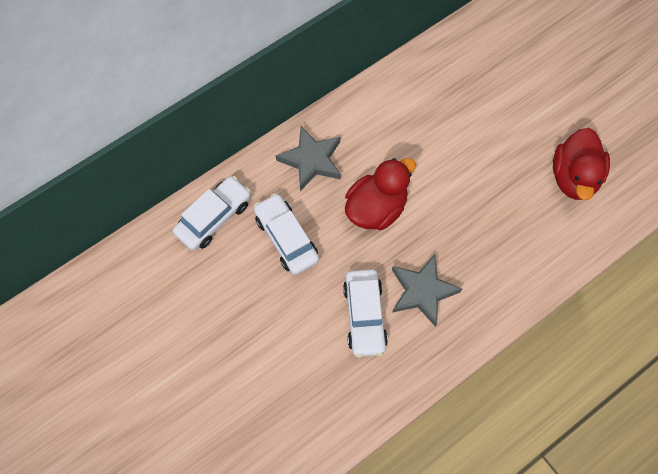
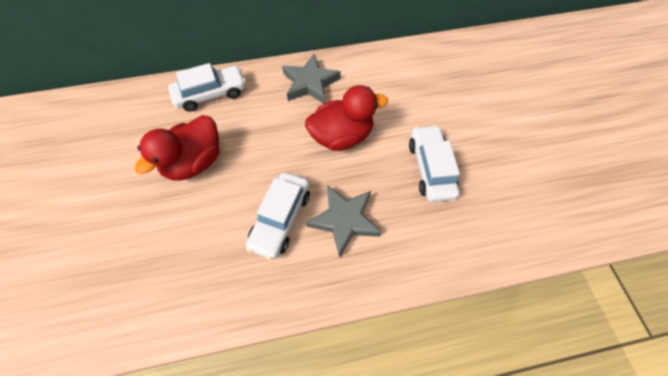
camera: 25 degrees right, 5 degrees down
(286, 238) = (255, 130): white car -> white car (430, 168)
(574, 177) = (537, 181): red duck -> red duck (195, 162)

